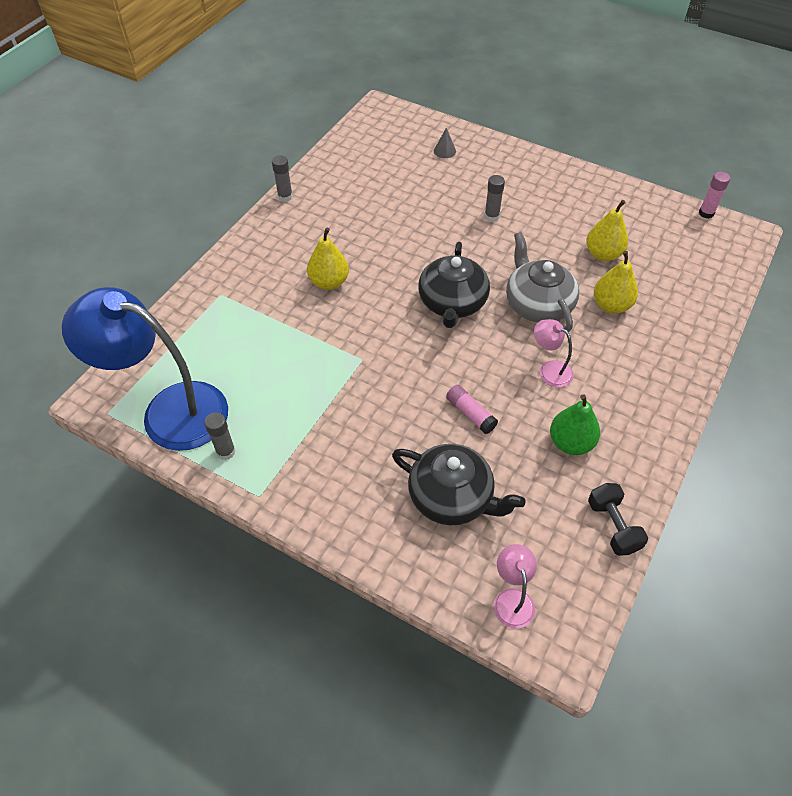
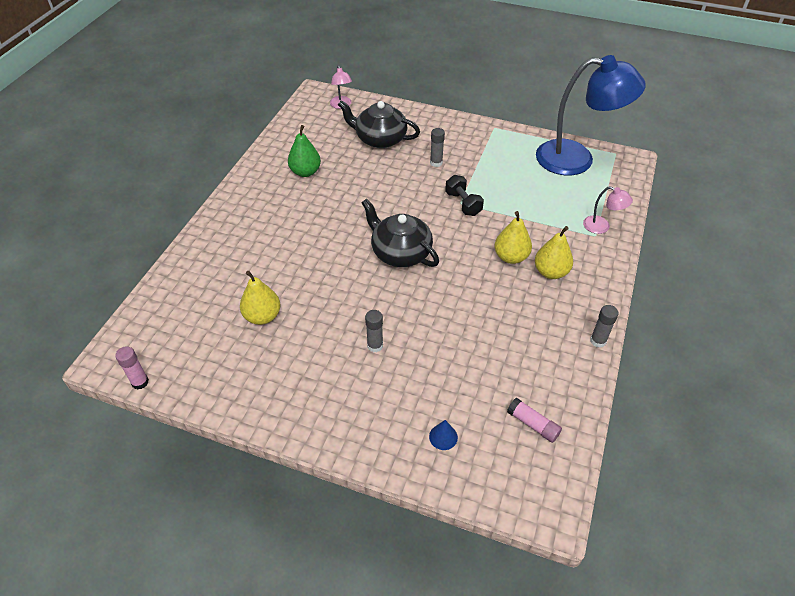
camera: 170 degrees right, 5 degrees down
(226, 451) = (526, 144): grey glue stick -> grey glue stick (436, 163)
(444, 151) = (443, 437): grey cone -> blue cone
(452, 303) = (400, 252): black teapot -> black teapot turned 45 degrees counterclockwise
(470, 414) = (374, 180): pink glue stick -> pink glue stick (533, 424)
(537, 304) = (327, 260): grey teapot -> none
(549, 370) = (318, 212): pink lamp -> pink lamp (602, 227)
(611, 305) = (263, 267): yellow pear -> yellow pear (551, 272)
(613, 526) = (283, 137): black dumbbell -> black dumbbell (463, 204)

